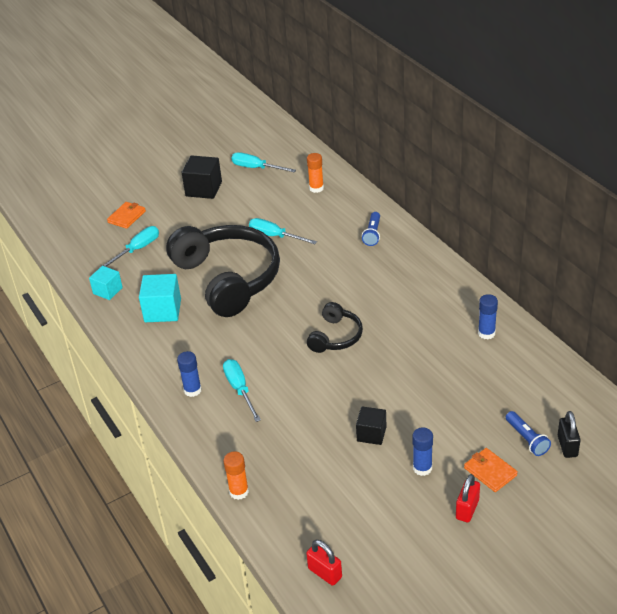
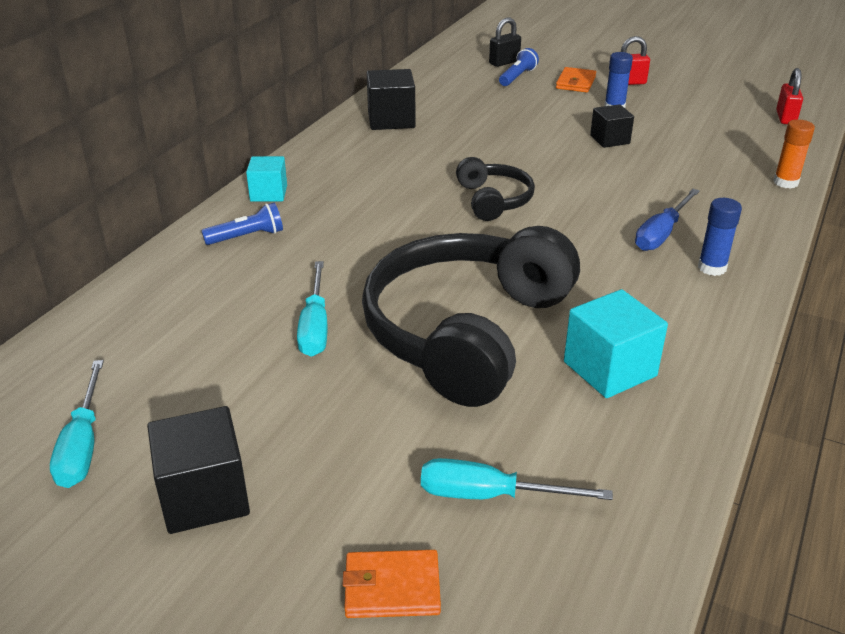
camera: 125 degrees left, 5 degrees down
(108, 291) = (640, 470): turquoise cube -> turquoise cube (268, 193)
(240, 389) = (661, 234): turquoise screwdriver -> blue screwdriver
(316, 188) = (135, 333): orange glue stick -> none
(335, 336) = (493, 200): black headphones -> black headphones turned 90 degrees clockwise
(486, 333) = (391, 120): blue glue stick -> black cube

